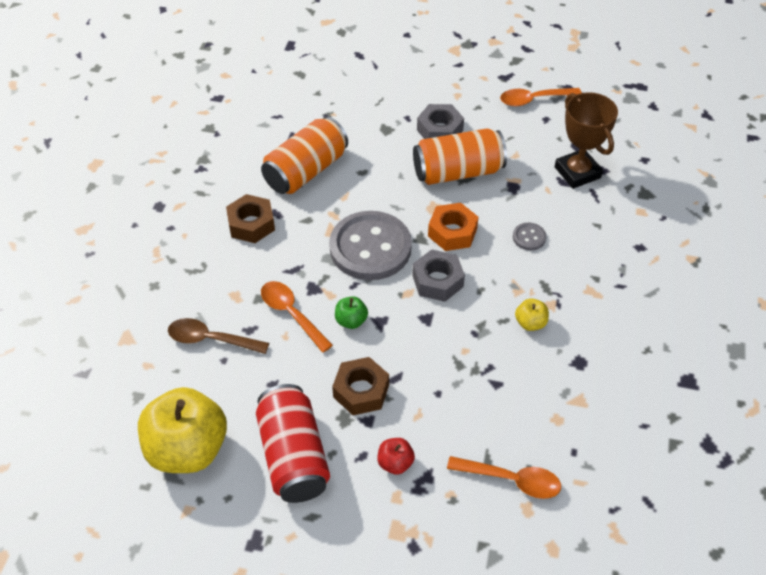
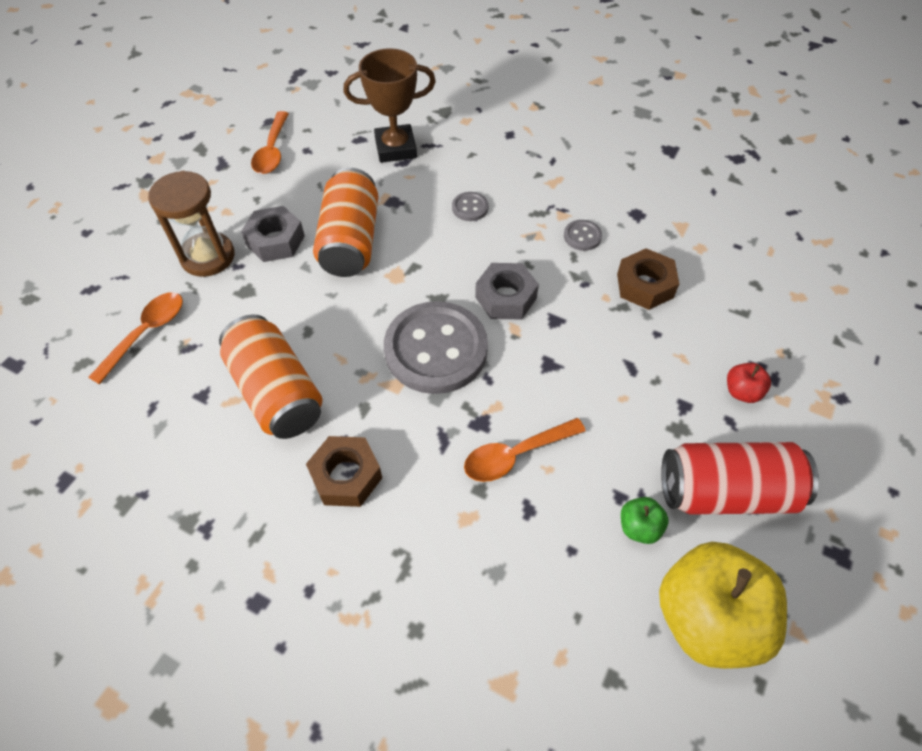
camera: 75 degrees left, 5 degrees up
(211, 339) = (534, 561): brown spoon -> none
(351, 321) = (542, 392): green apple -> green apple (639, 527)
(361, 391) = (644, 404): brown nut -> brown nut (645, 285)
(409, 100) = (208, 256): none -> brown hourglass
(452, 232) = (439, 268): orange nut -> none
(511, 480) = (766, 299): orange spoon -> orange spoon (146, 333)
(530, 323) = (582, 236): yellow apple -> grey button

